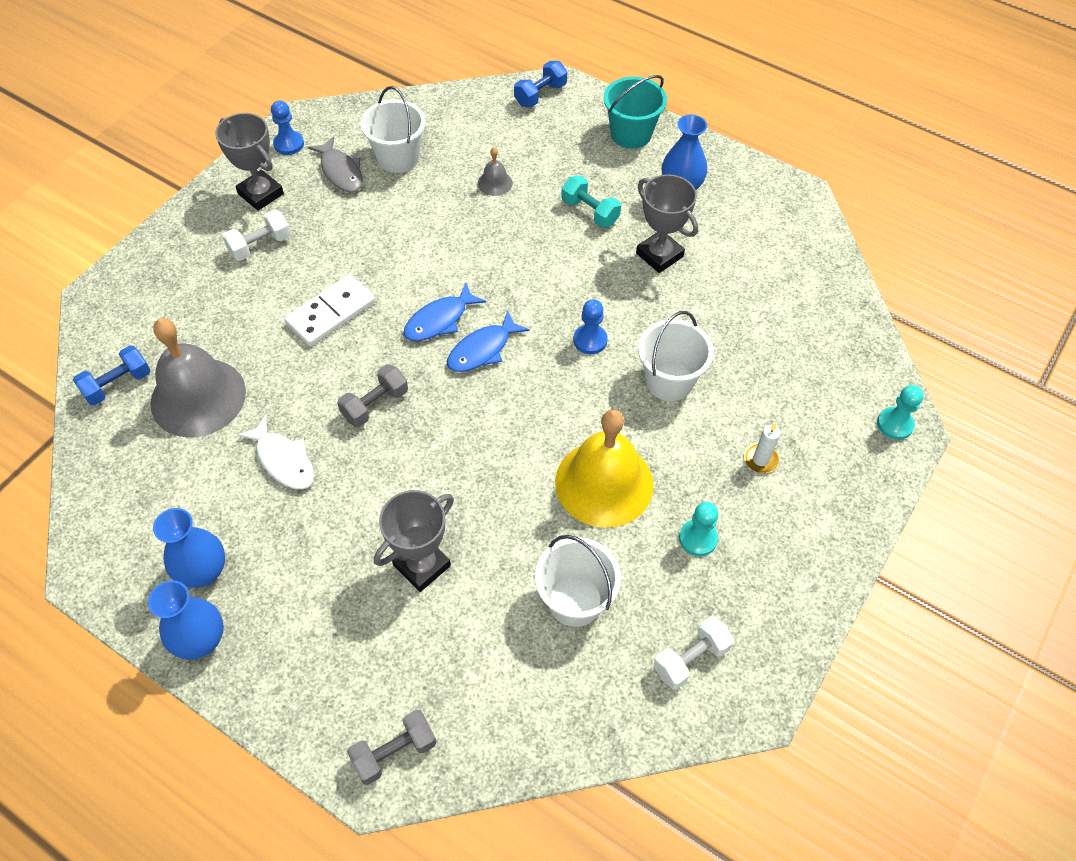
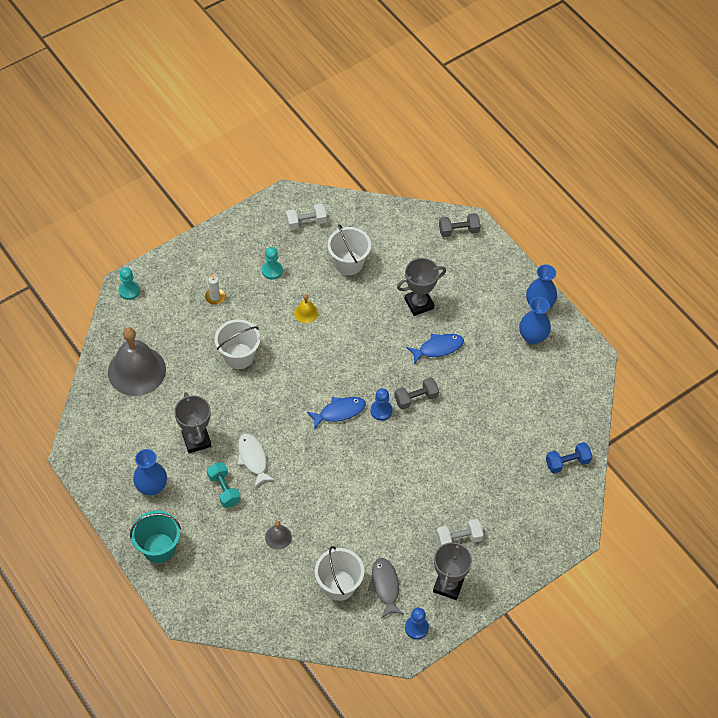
camera: 160 degrees left, 0 degrees up
(198, 397) = (519, 438): grey bell -> grey bell (136, 371)
(261, 194) = (448, 585): grey trophy -> grey trophy turned 45 degrees clockwise
(283, 460) = (477, 382): white fish -> white fish (253, 458)
(331, 313) = (425, 469): white domino -> none
(439, 320) = (358, 441): blue fish -> blue fish (438, 348)
(540, 95) = (206, 611): blue dumbbell -> none
(590, 340) = (271, 396): blue pawn -> blue pawn (381, 411)
(604, 483) = (306, 313): yellow bell -> yellow bell, size x0.43

